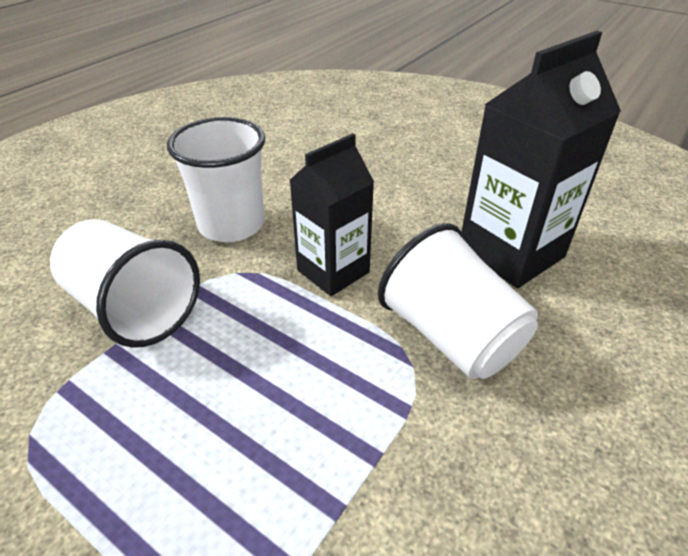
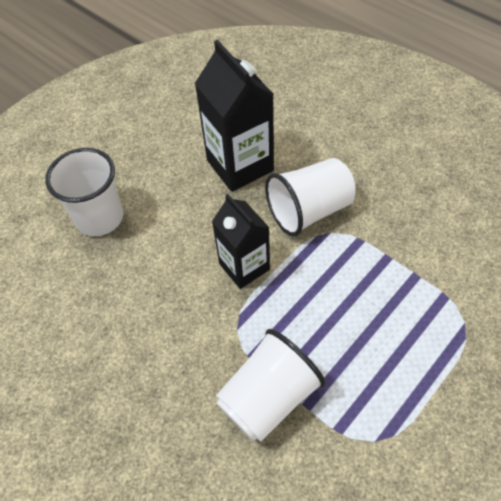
camera: 80 degrees left, 15 degrees up
(231, 225) = (176, 336): white cup -> white cup (99, 218)

